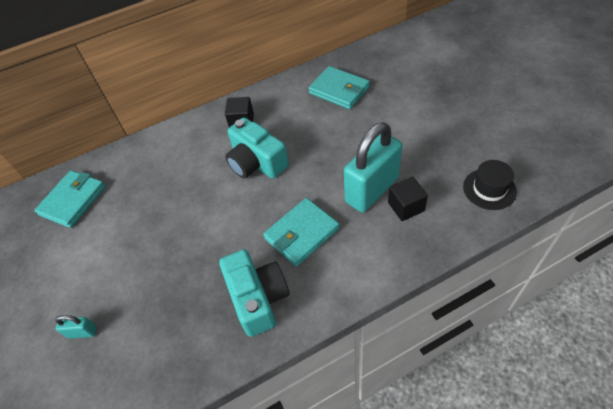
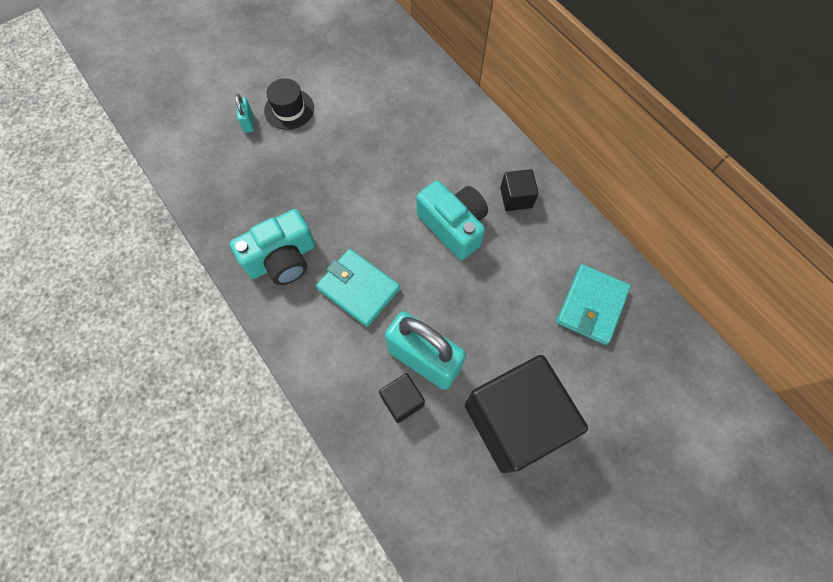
camera: 75 degrees right, 15 degrees up
(73, 201) = (386, 67): turquoise wallet -> none
(256, 162) = (453, 226): turquoise camera -> turquoise camera turned 105 degrees clockwise
(422, 139) = (514, 420): none -> black cube
(489, 189) = (437, 507): black hat -> black hat (289, 109)

